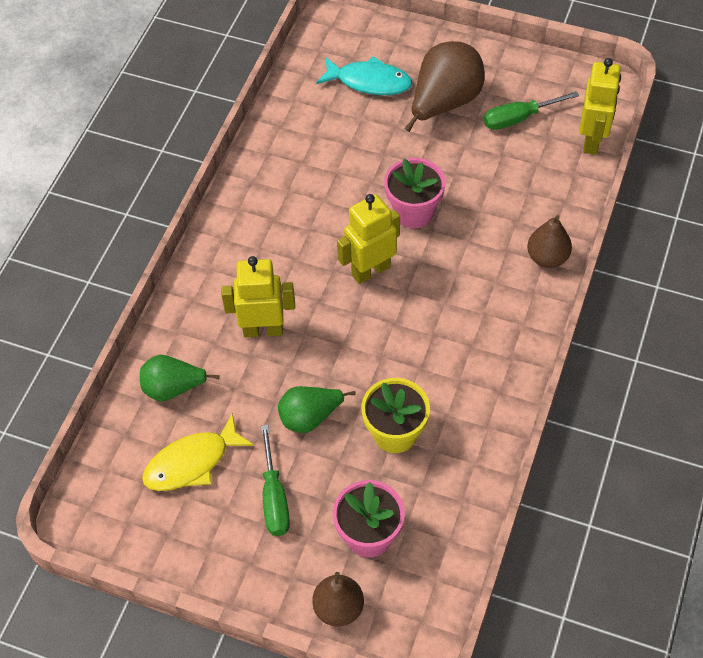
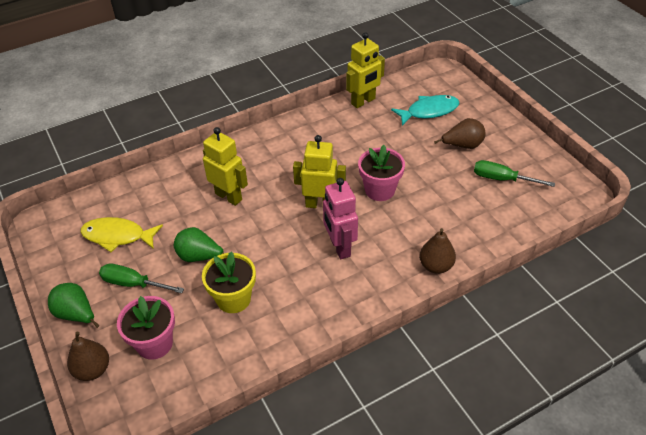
camera: 40 degrees right, 10 degrees down
(173, 388) = (152, 194): green pear -> green pear (76, 314)
(274, 497) = (133, 284): green screwdriver -> green screwdriver turned 75 degrees clockwise
(369, 82) = (429, 111): turquoise fish -> turquoise fish turned 75 degrees counterclockwise
(439, 303) = (339, 247): none -> pink robot
(444, 103) = (462, 145): brown pear -> brown pear, size x0.61
(592, 140) = (540, 219): yellow robot -> yellow robot (363, 101)

